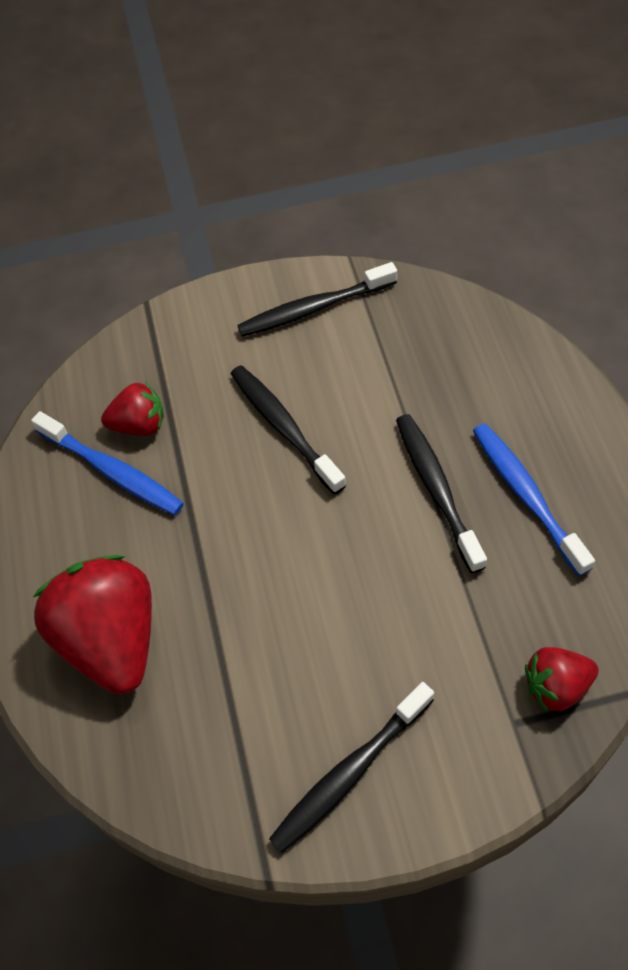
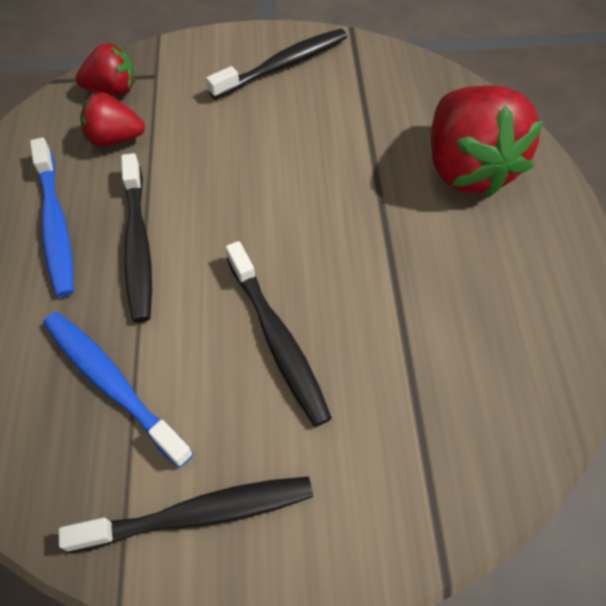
camera: 175 degrees left, 0 degrees up
(112, 471) = (478, 322): blue toothbrush -> blue toothbrush (112, 384)
(139, 425) = (449, 374): red strawberry -> red strawberry (115, 139)

